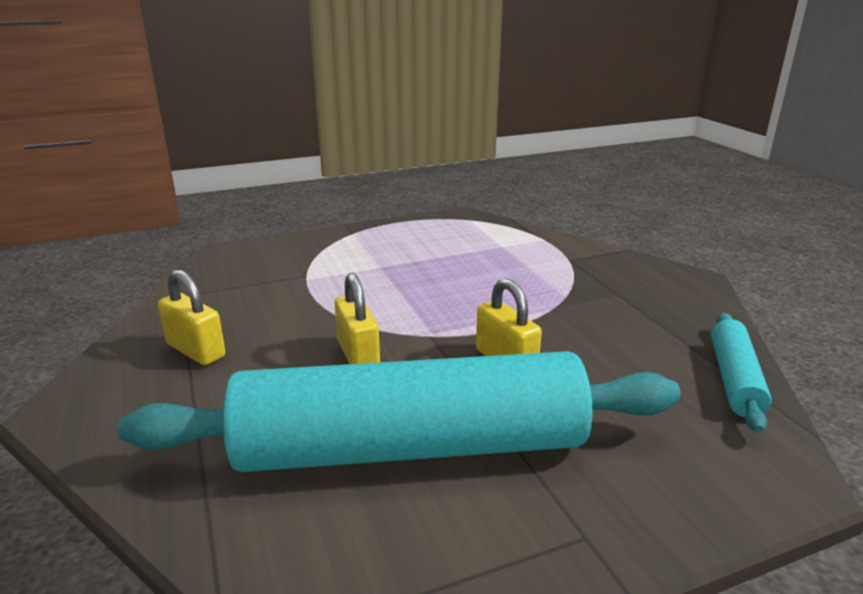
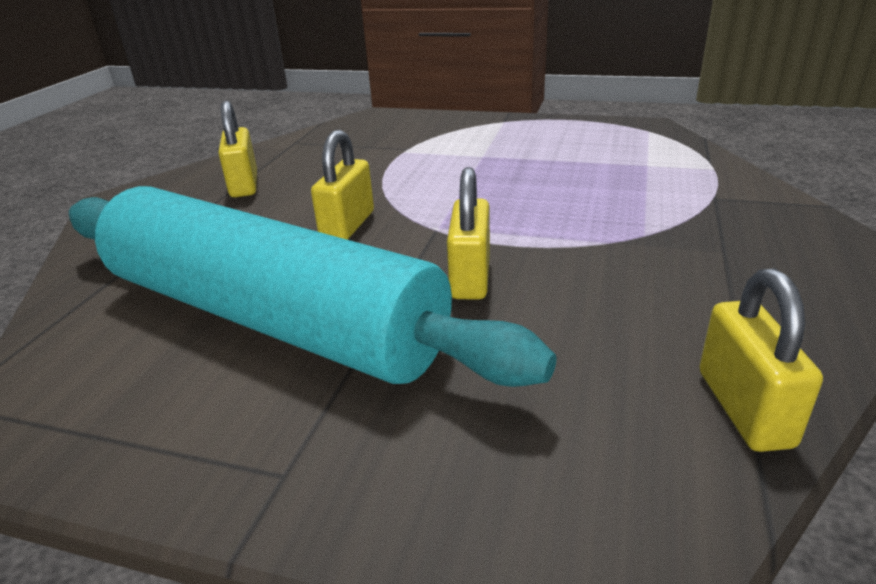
camera: 40 degrees right, 5 degrees up
(735, 379) = (744, 408): turquoise rolling pin -> yellow padlock

